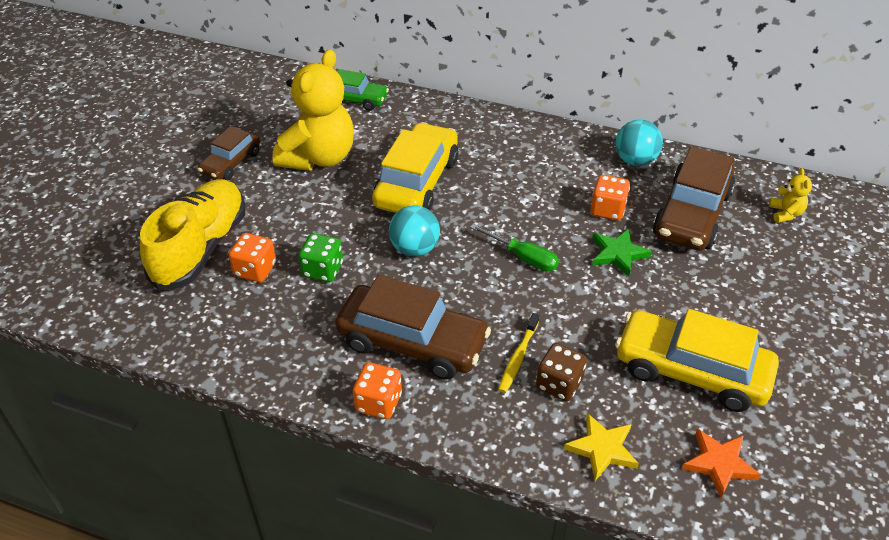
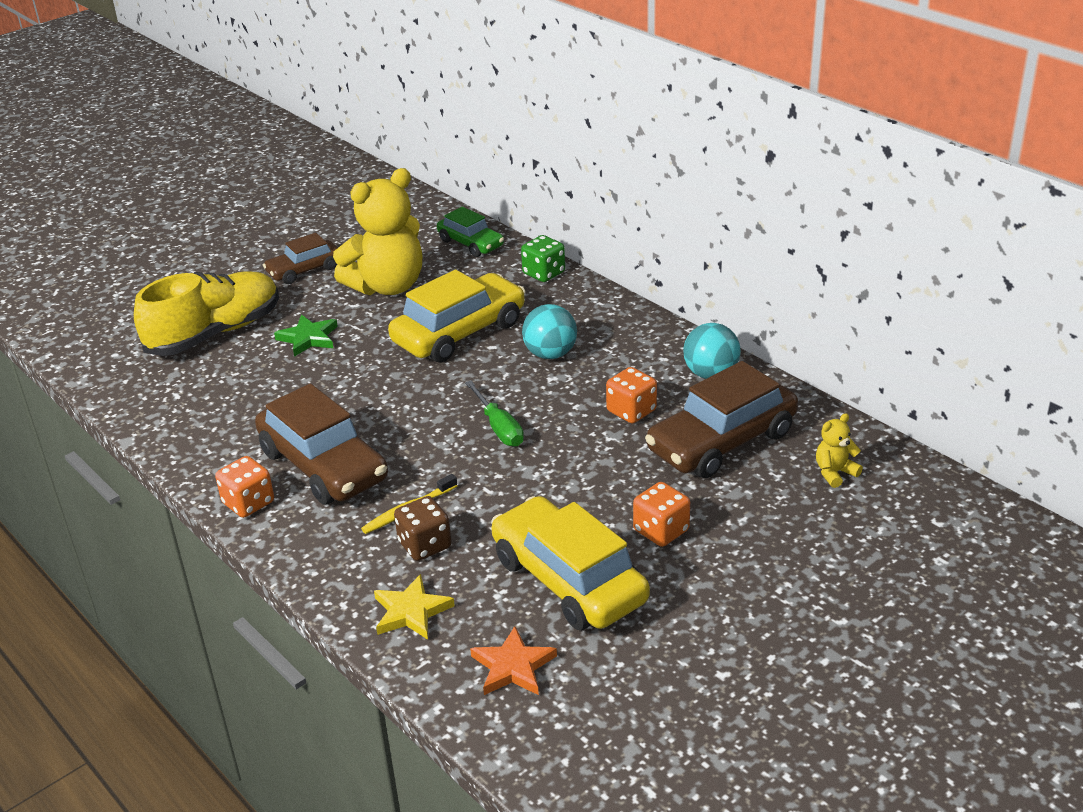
camera: 30 degrees right, 10 degrees down
(255, 270) = (244, 364): orange dice -> orange dice (661, 531)
(323, 270) = (301, 382): green dice -> green dice (544, 273)
(414, 249) = (401, 389): turquoise ball -> turquoise ball (550, 354)
(618, 254) = (600, 454): green star -> green star (308, 338)
(785, 213) = (834, 473): yellow teddy bear -> yellow teddy bear turned 150 degrees counterclockwise

